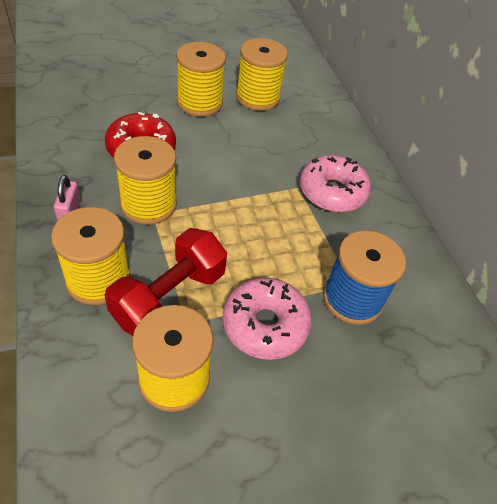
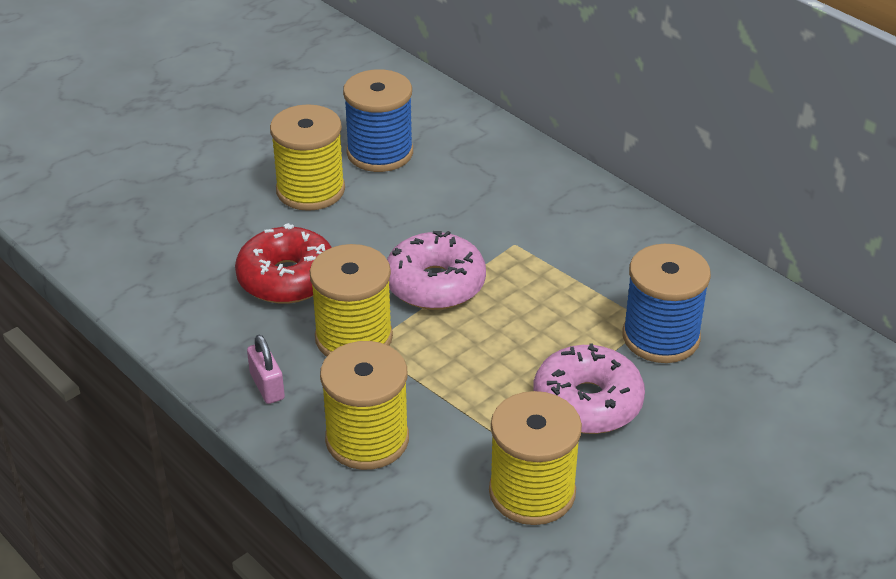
camera: 20 degrees left, 10 degrees down
(169, 297) = (462, 421): red dumbbell -> none
(257, 97) = (380, 153): yellow spool -> blue spool
(332, 192) = (558, 232): pink donut -> pink donut (435, 284)

